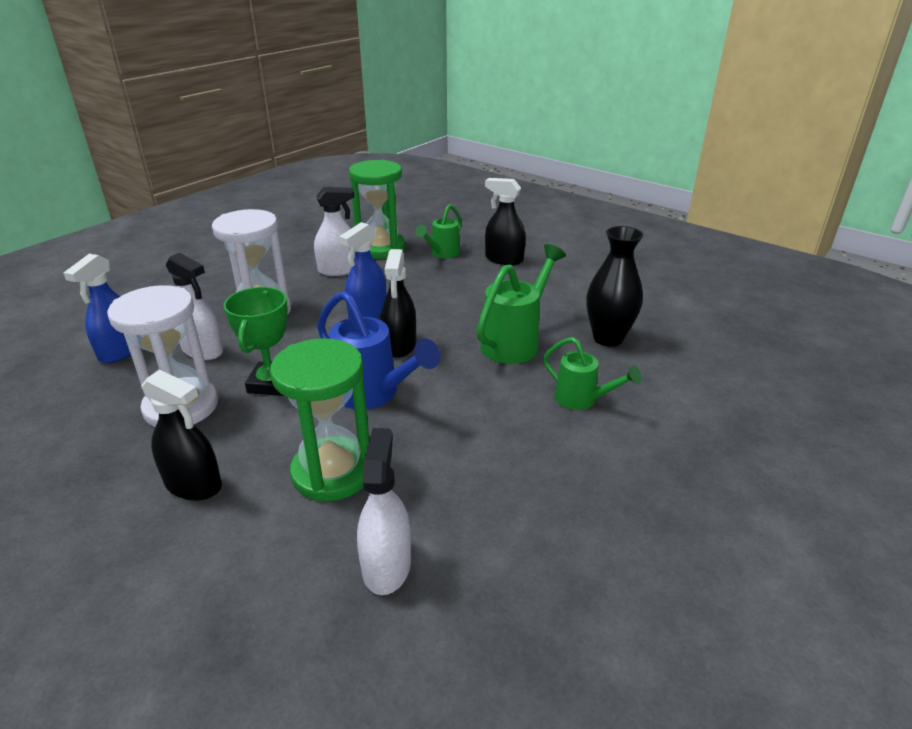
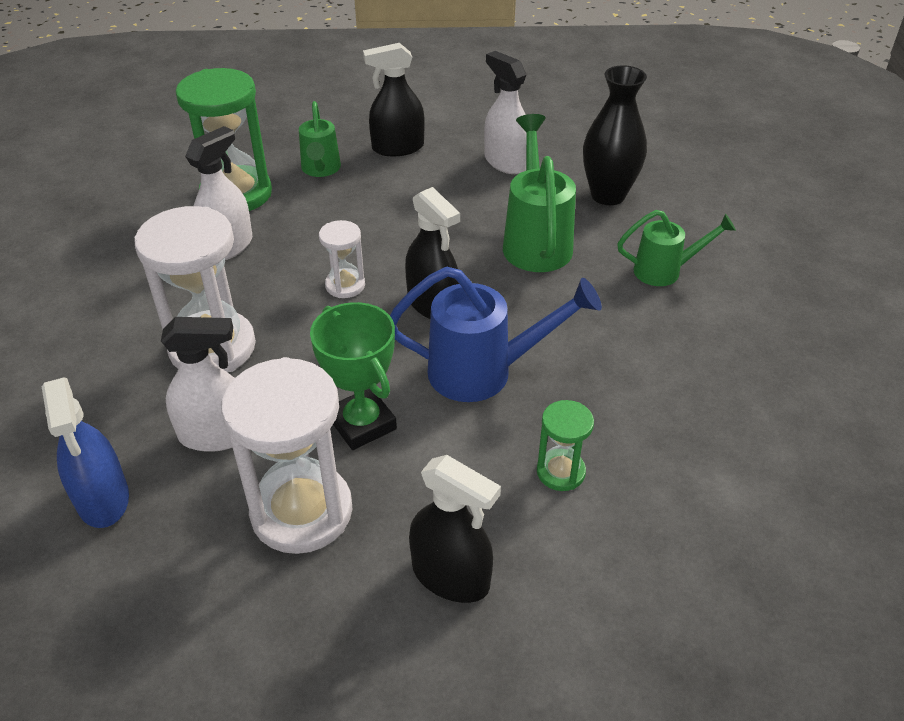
camera: 40 degrees left, 10 degrees up
(193, 484) = (451, 576): black spray bottle -> black spray bottle turned 45 degrees clockwise
(332, 472) = (560, 472): green hourglass -> green hourglass, size x0.50
(368, 314) = (345, 285): blue spray bottle -> white hourglass
(386, 565) = (719, 517): white spray bottle -> white spray bottle (505, 162)

